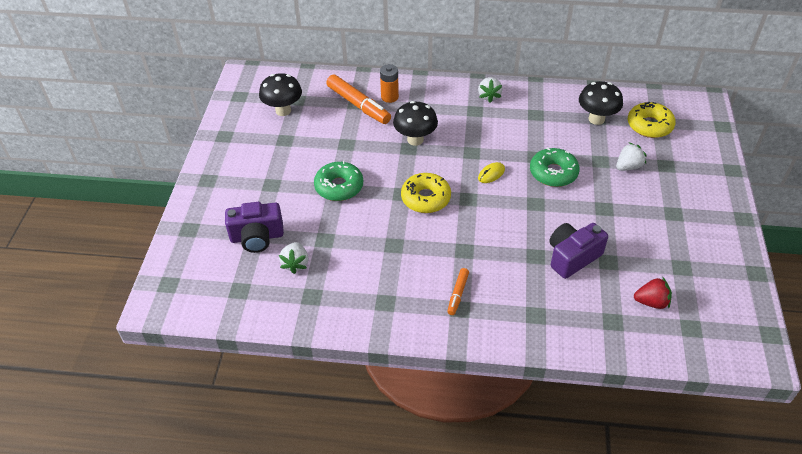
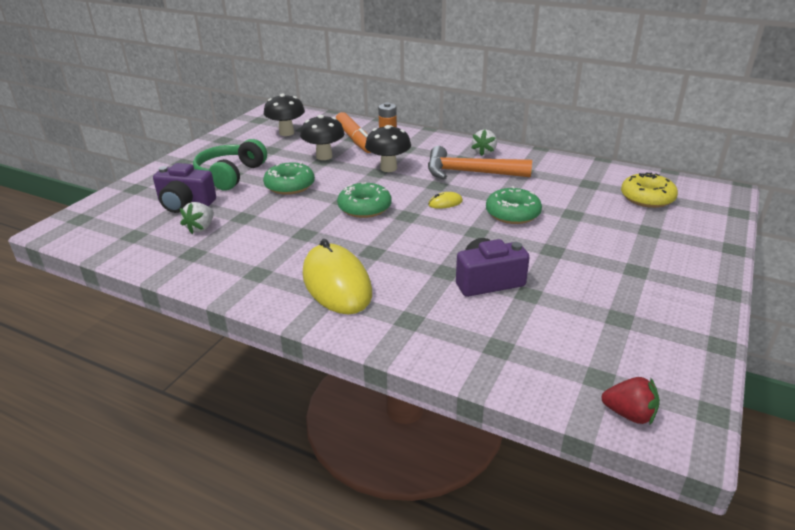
camera: 20 degrees right, 15 degrees down
(271, 186) = (230, 175): none -> green headphones
(425, 198) = (364, 208): yellow donut -> green donut
(457, 294) = (336, 283): orange marker -> yellow mouse
(490, 128) = (469, 173): none -> orange hammer
(596, 119) = (588, 184): black mushroom -> black mushroom (324, 156)
(628, 166) = (602, 223): white strawberry -> none
(651, 302) = (560, 341): red strawberry -> red strawberry (629, 414)

